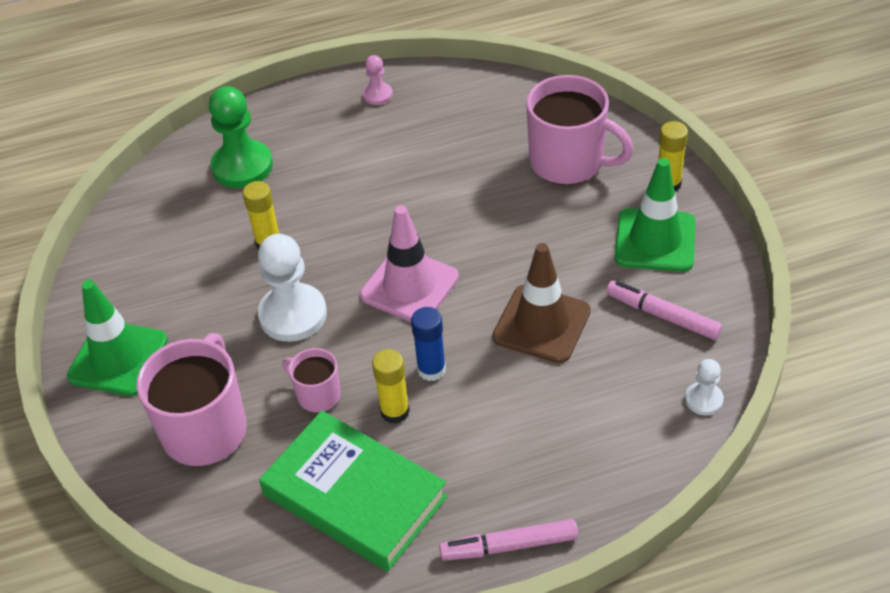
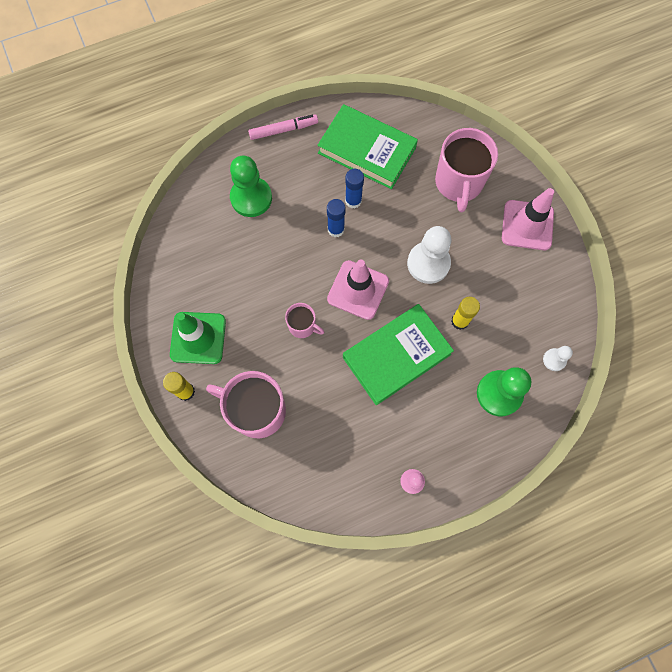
camera: 170 degrees right, 25 degrees up
(118, 358) = (527, 225): green traffic cone -> pink traffic cone
(317, 395) = (400, 208): pink mug -> pink mug (303, 326)
(369, 209) = (396, 355): none -> green book
(395, 411) = (353, 201): yellow glue stick -> blue glue stick
(541, 324) = (272, 266): brown traffic cone -> none
(574, 426) = (251, 198): none -> green pawn
(662, 315) = (197, 276): pink marker -> none
(703, 400) = (177, 219): white pawn -> white pawn (554, 360)

